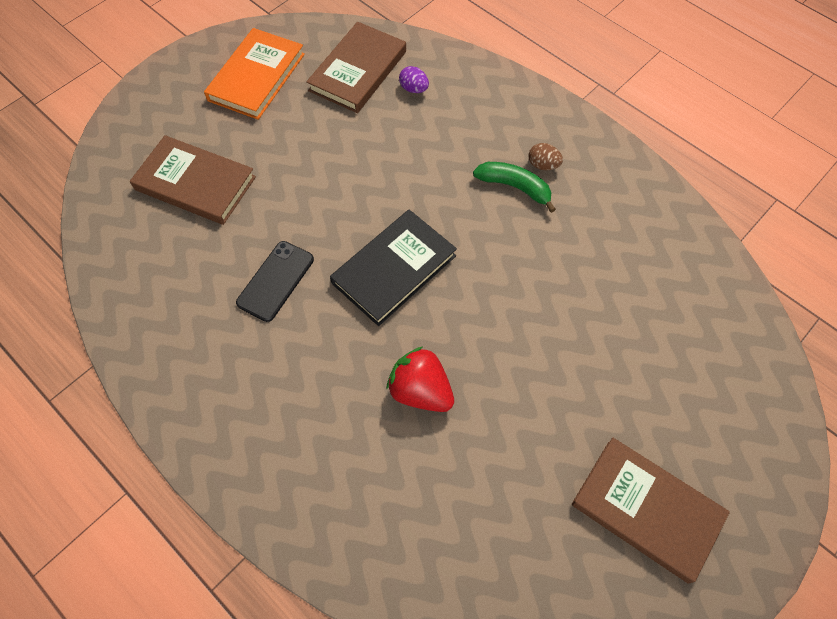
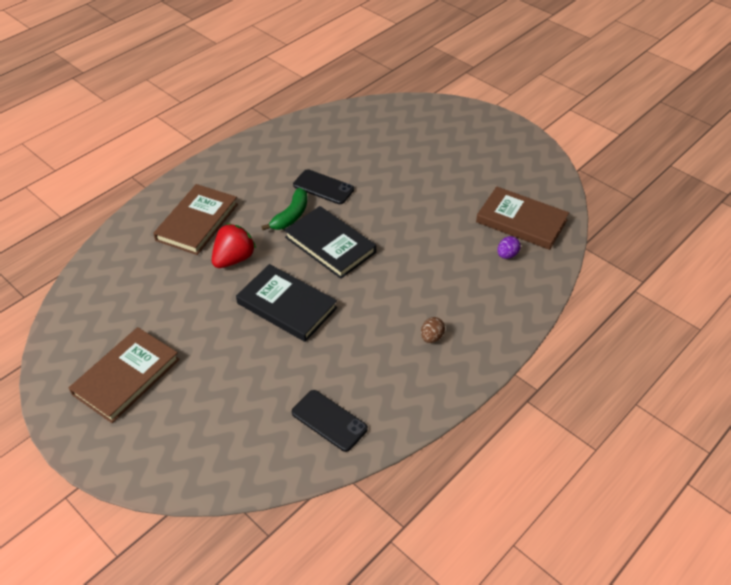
camera: 90 degrees right, 15 degrees down
(195, 183) = (403, 145): brown book -> brown book (197, 222)
(257, 77) = (505, 166): orange book -> none
(505, 316) = (287, 305): none -> black book
(514, 187) = (407, 317): green banana -> green banana (291, 216)
(672, 263) = (329, 420): none -> black phone

